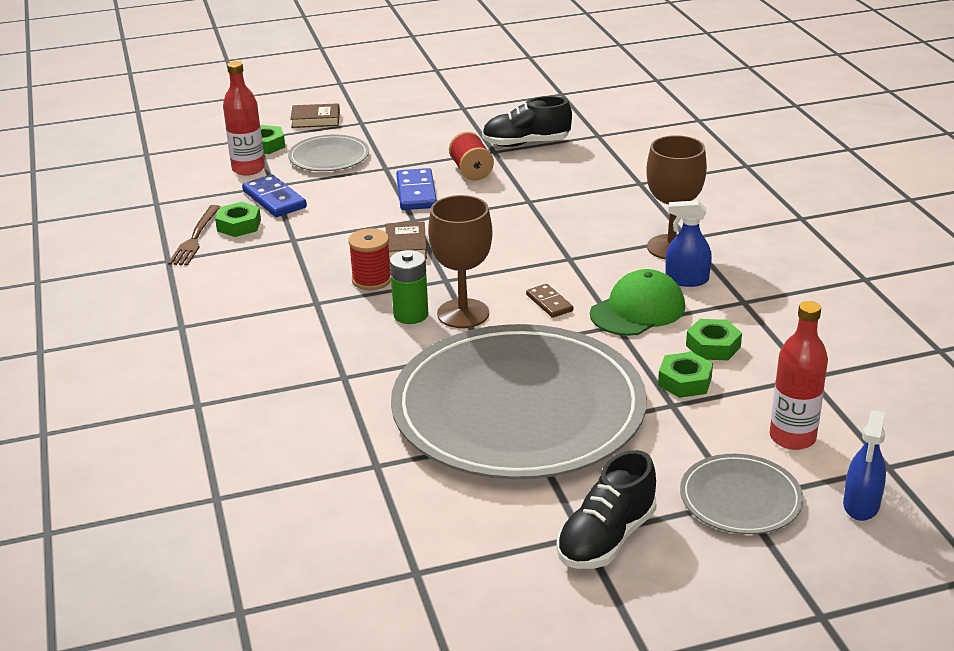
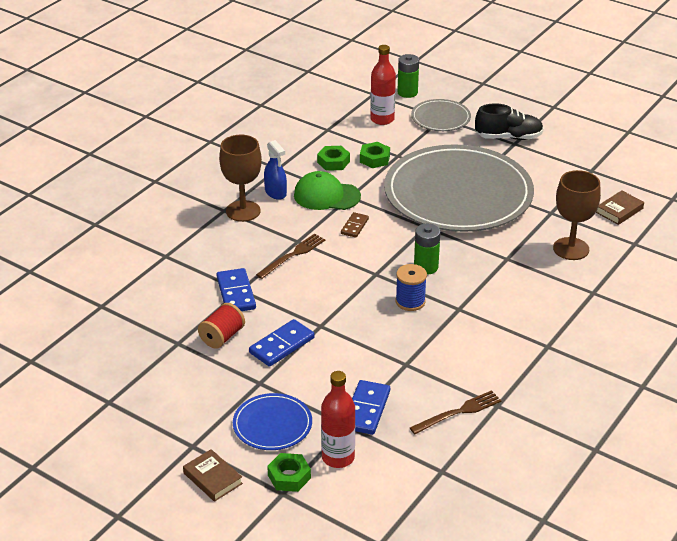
camera: 130 degrees left, 5 degrees up
(239, 225) = (419, 402): green nut -> none
(329, 157) = (272, 424): grey plate -> blue plate
(371, 280) = (410, 301): red spool -> blue spool
(406, 246) = (356, 310): brown book -> brown book (619, 210)
(463, 313) = (401, 250): brown goblet -> brown goblet (571, 249)
(526, 143) = (149, 333): black shoe -> none
(526, 197) = (236, 293): none -> blue domino
(546, 246) = (292, 255): none -> brown fork
(861, 505) = (407, 92): blue spray bottle -> green battery

